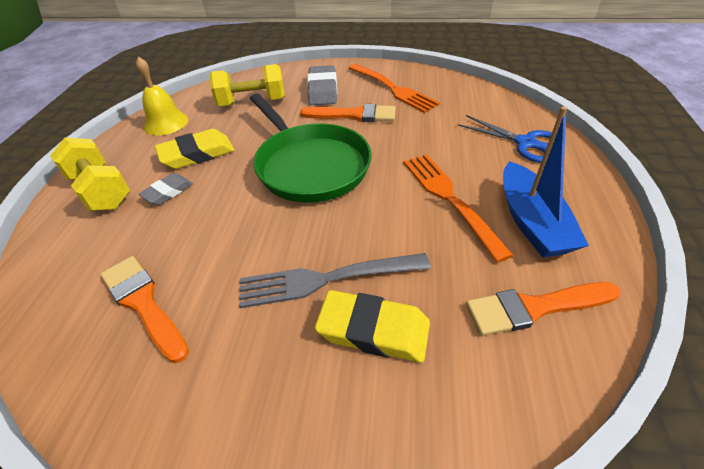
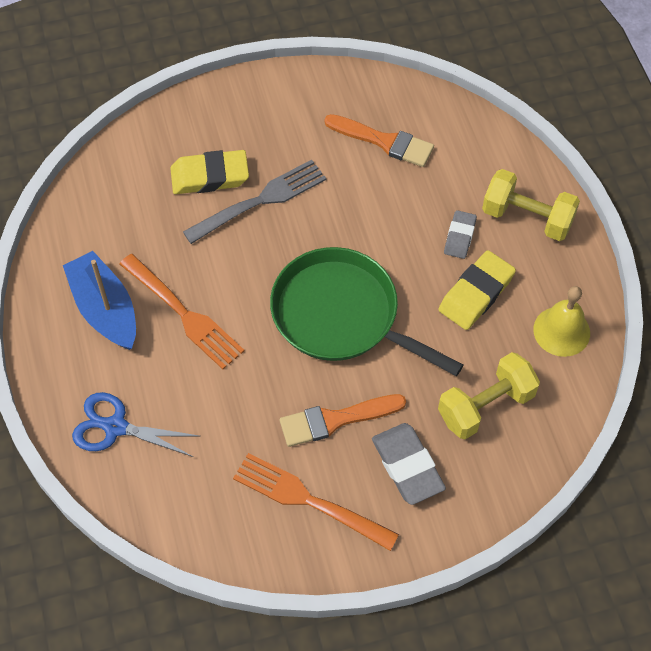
camera: 155 degrees right, 15 degrees up
(534, 308) = (100, 227): orange brush -> none

